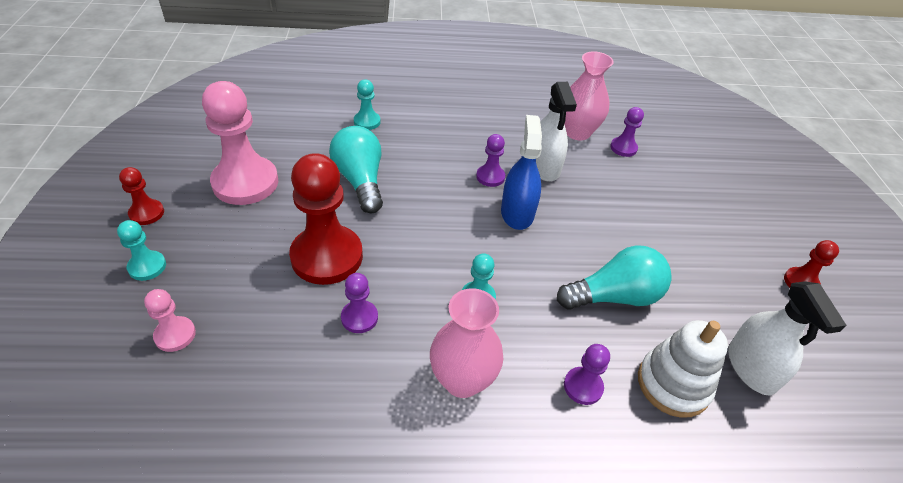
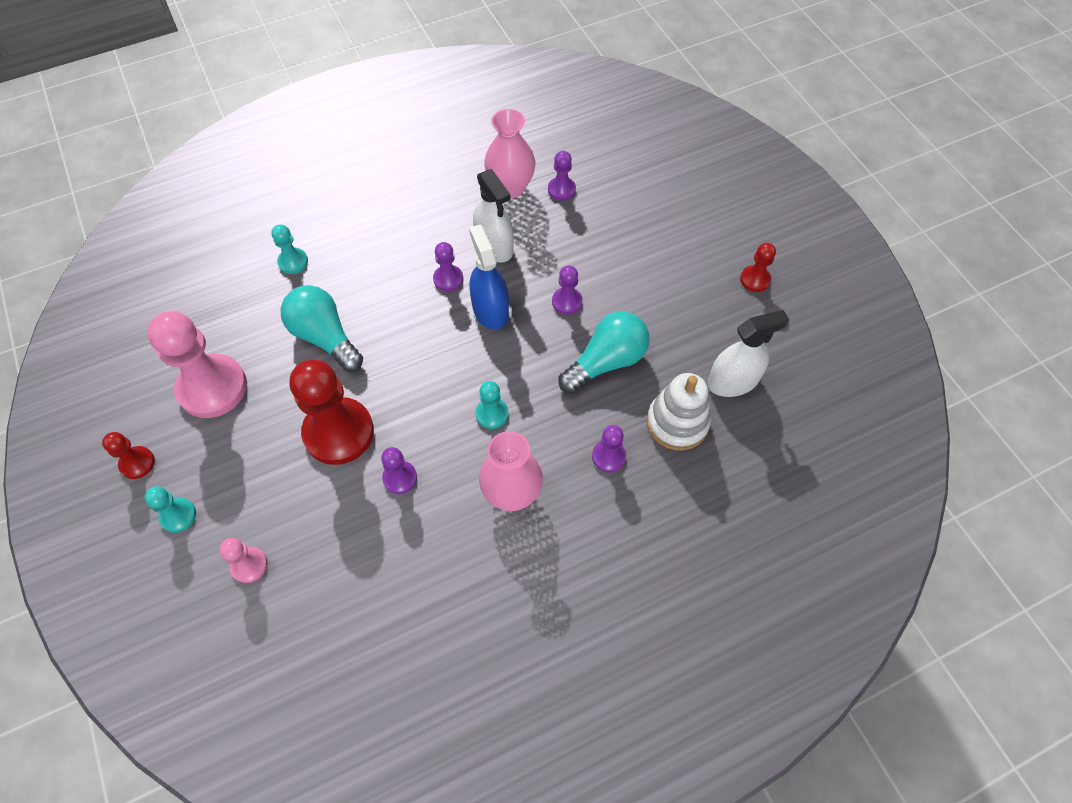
camera: 20 degrees left, 15 degrees up
(594, 232) = (567, 302): none -> purple pawn
(751, 368) = (733, 381): white spray bottle -> white spray bottle turned 75 degrees counterclockwise

